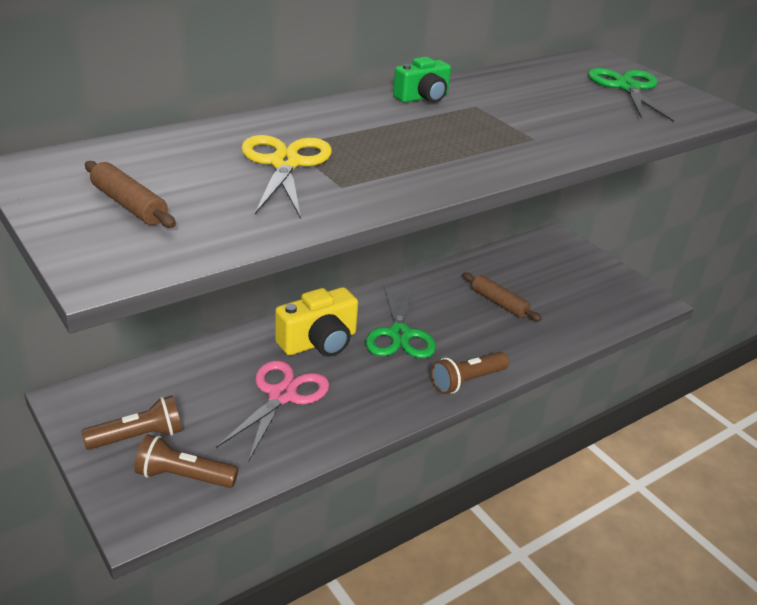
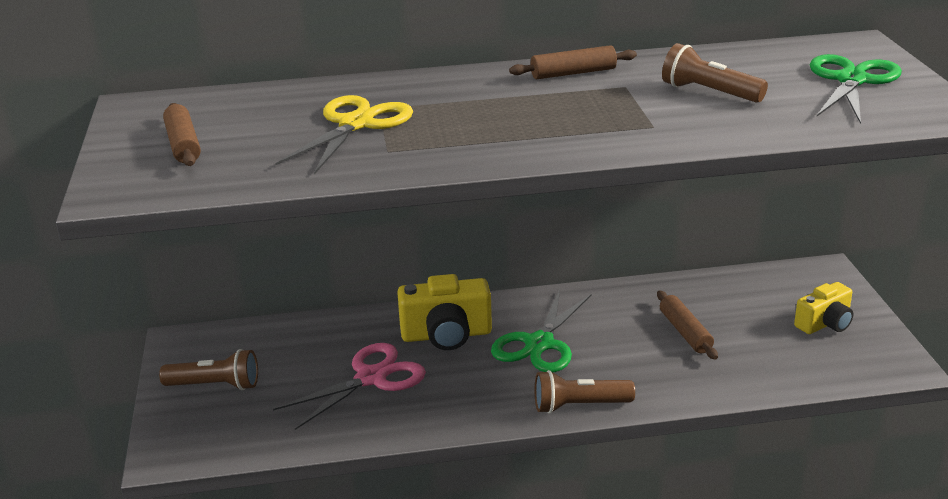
camera: 30 degrees right, 5 degrees down
(183, 476) = (230, 428): brown flashlight -> brown flashlight (709, 92)
(423, 98) = (573, 73): green camera -> brown rolling pin
(585, 278) = (825, 324): none -> yellow camera

